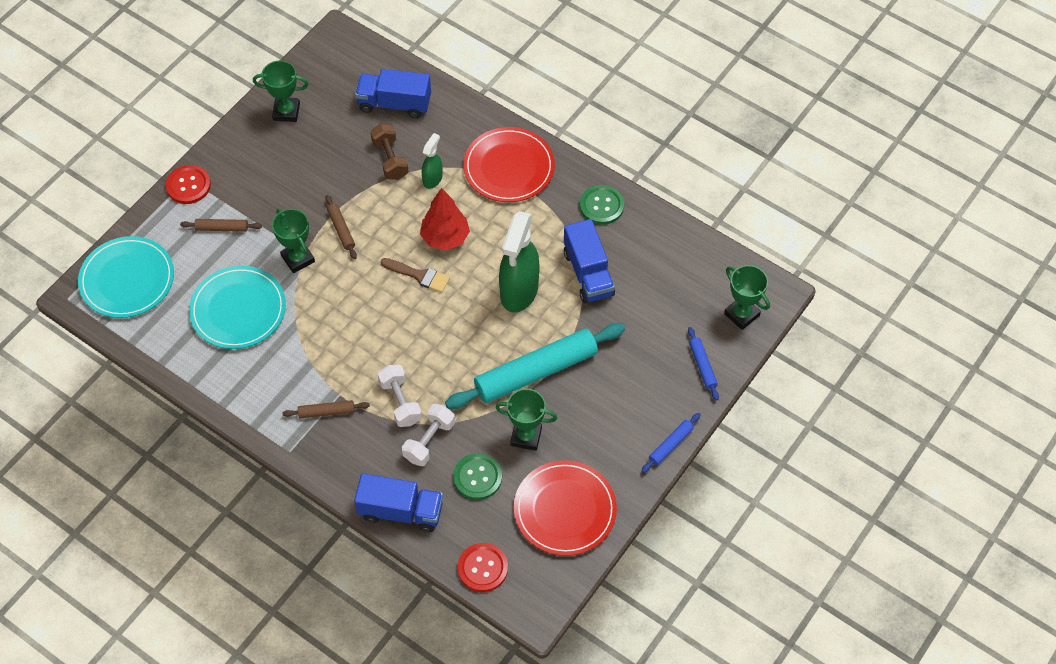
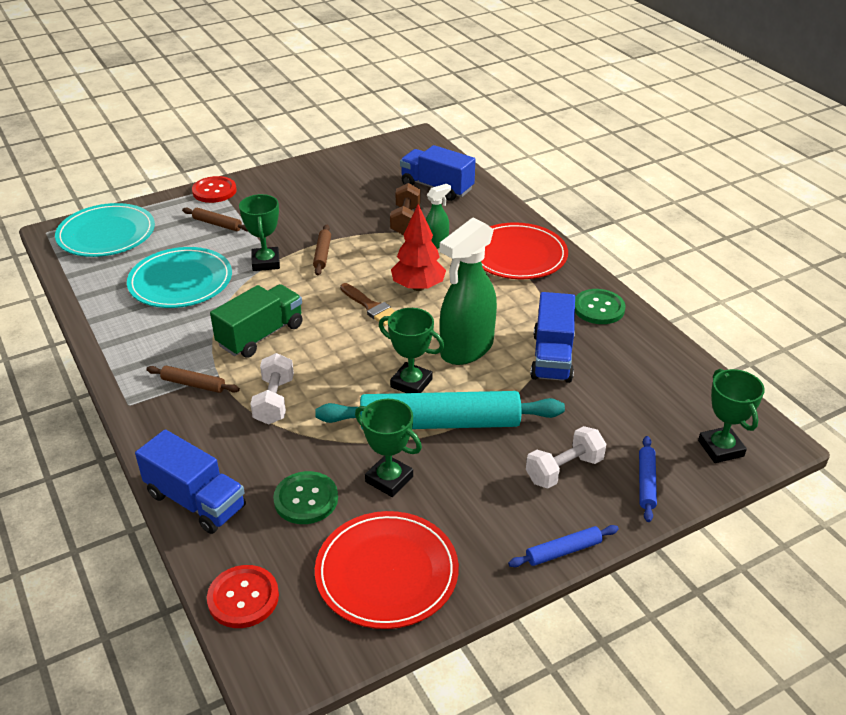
camera: 25 degrees right, 20 degrees down
(286, 112) = (337, 169): green trophy -> green trophy (411, 383)
(347, 342) = (261, 335): none -> green truck
(429, 441) = (278, 446): white dumbbell -> white dumbbell (564, 470)

